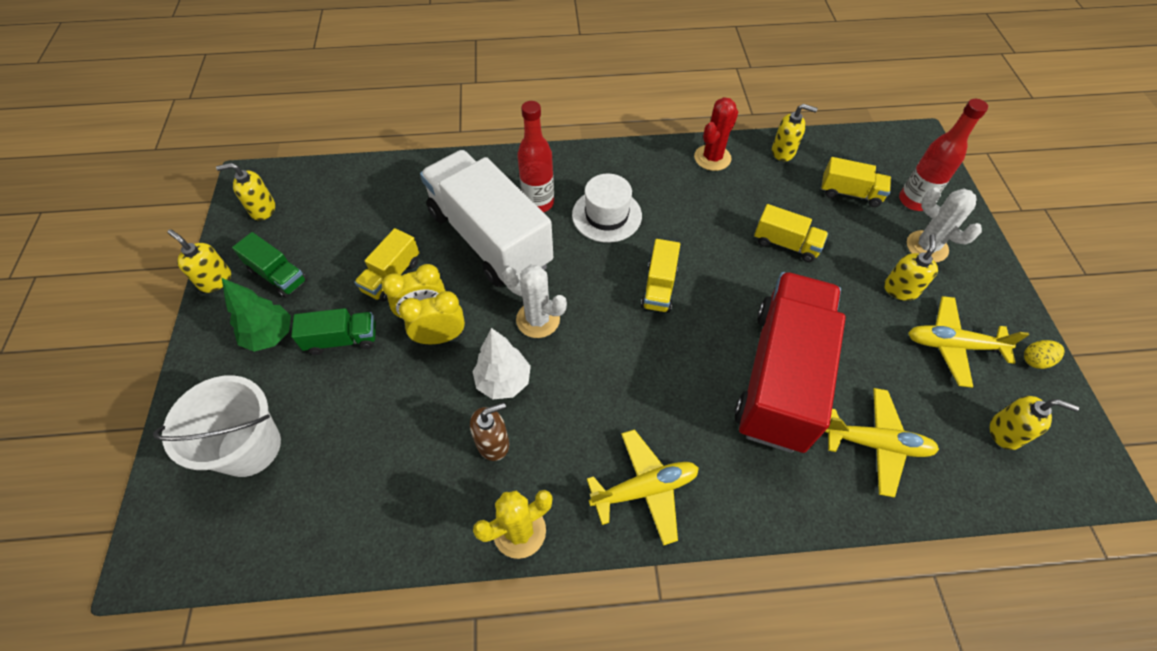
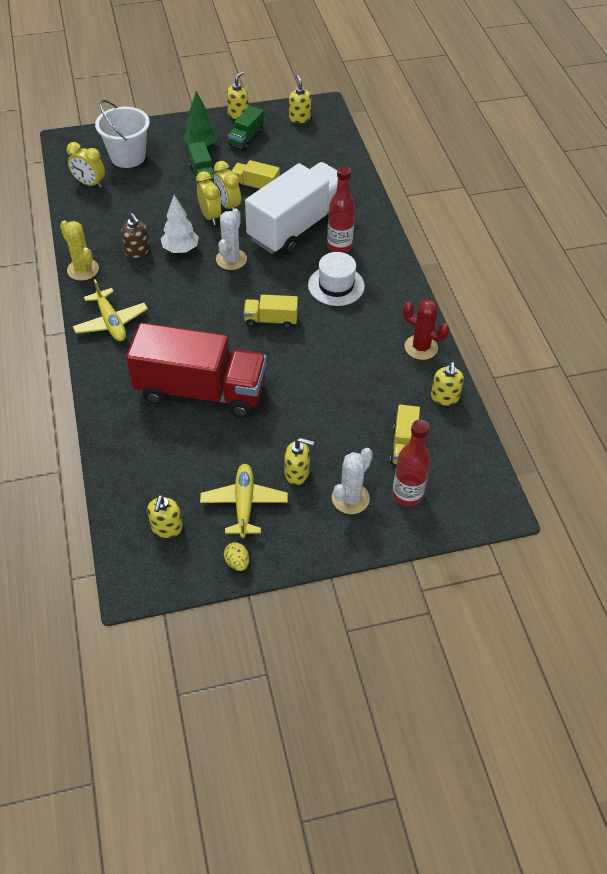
camera: 80 degrees right, 5 degrees down
(298, 515) = (89, 184): none -> yellow clock
(786, 244) = (331, 397): yellow truck -> none
(876, 444) = (151, 444): yellow plane -> none

